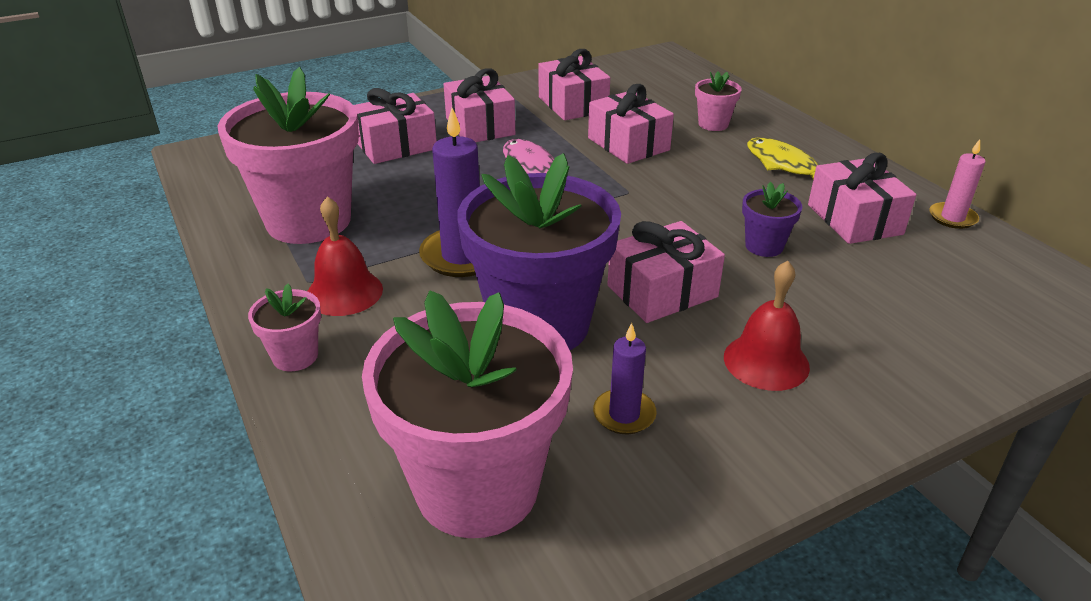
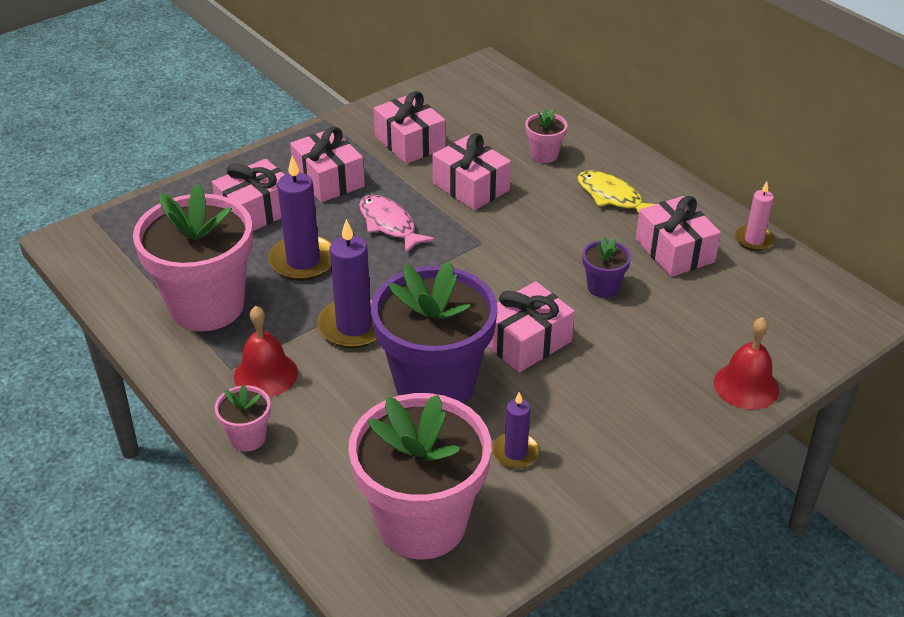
camera: 10 degrees left, 5 degrees up
(428, 191) = (303, 261): none -> purple candle
(766, 361) = (614, 395): red bell -> red bell (746, 386)

